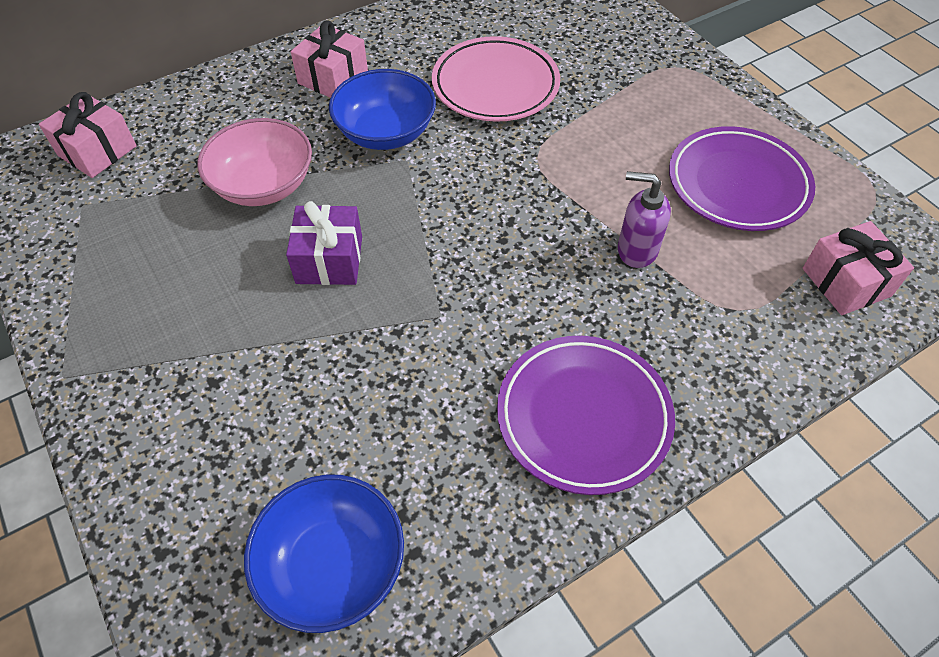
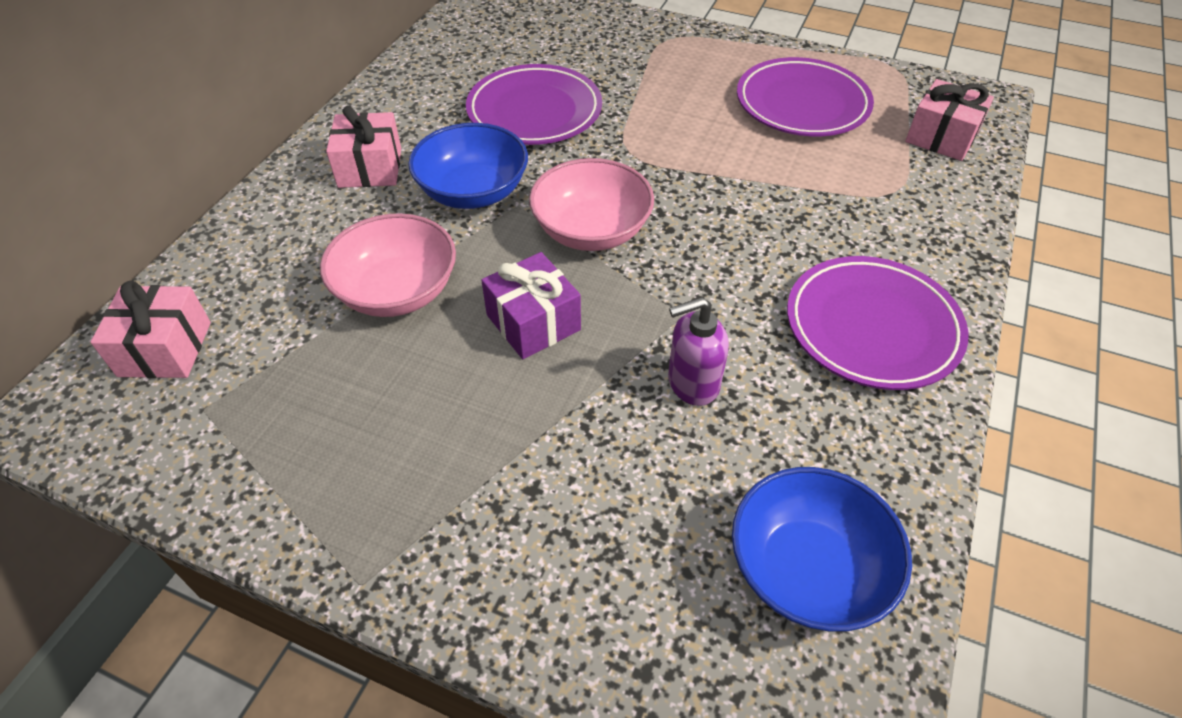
camera: 35 degrees left, 5 degrees down
(441, 209) = (591, 230): none -> pink bowl
(495, 85) = (534, 111): pink plate -> purple plate
(636, 250) = (780, 185): purple soap dispenser -> purple soap dispenser (692, 383)

